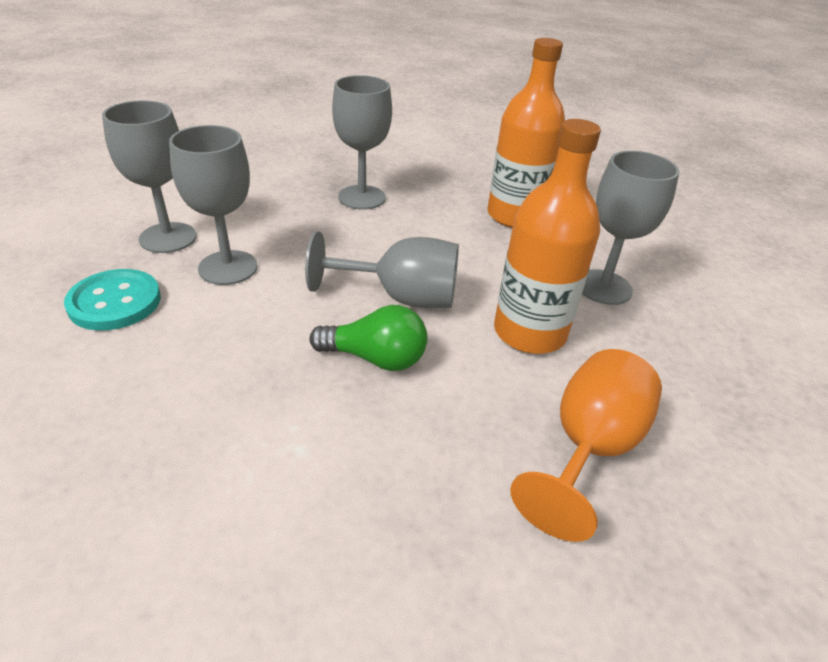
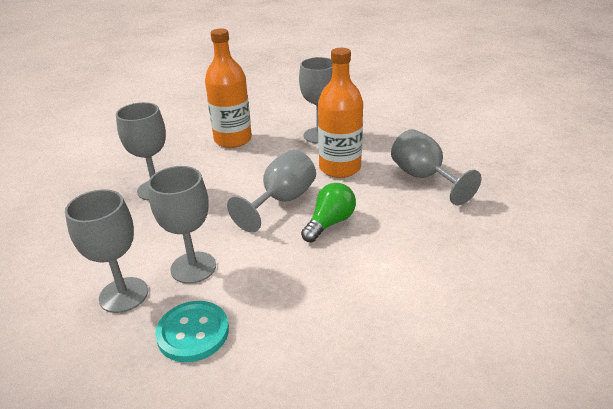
camera: 60 degrees left, 5 degrees down
(588, 449) = (424, 178): orange goblet -> grey goblet

